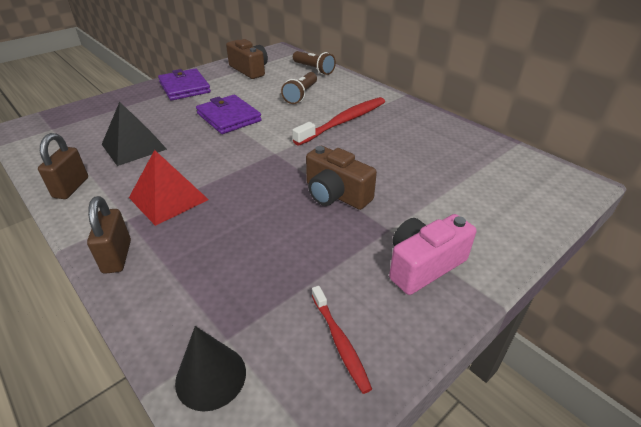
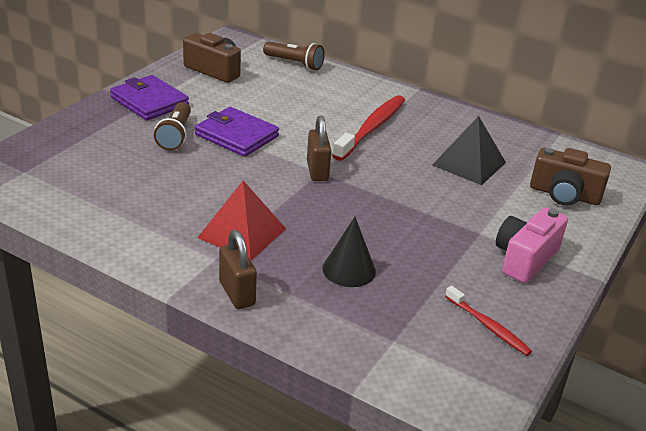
camera: 20 degrees left, 5 degrees down
(71, 188) = (121, 236): brown padlock -> brown padlock (317, 171)
(133, 146) = (151, 182): black pyramid -> black pyramid (469, 163)
(211, 376) = (400, 367): black cone -> black cone (349, 269)
(301, 95) = (302, 100): brown flashlight -> brown flashlight (175, 135)
(336, 194) = (411, 207): brown camera -> brown camera (564, 195)

